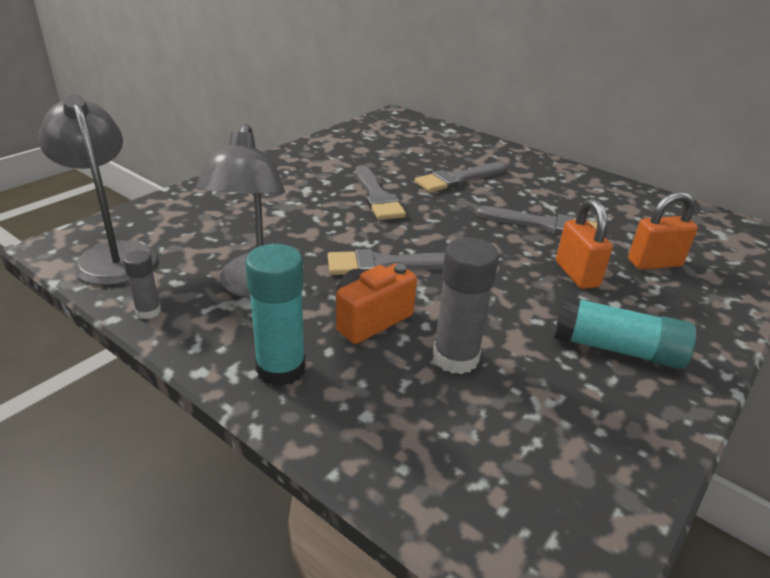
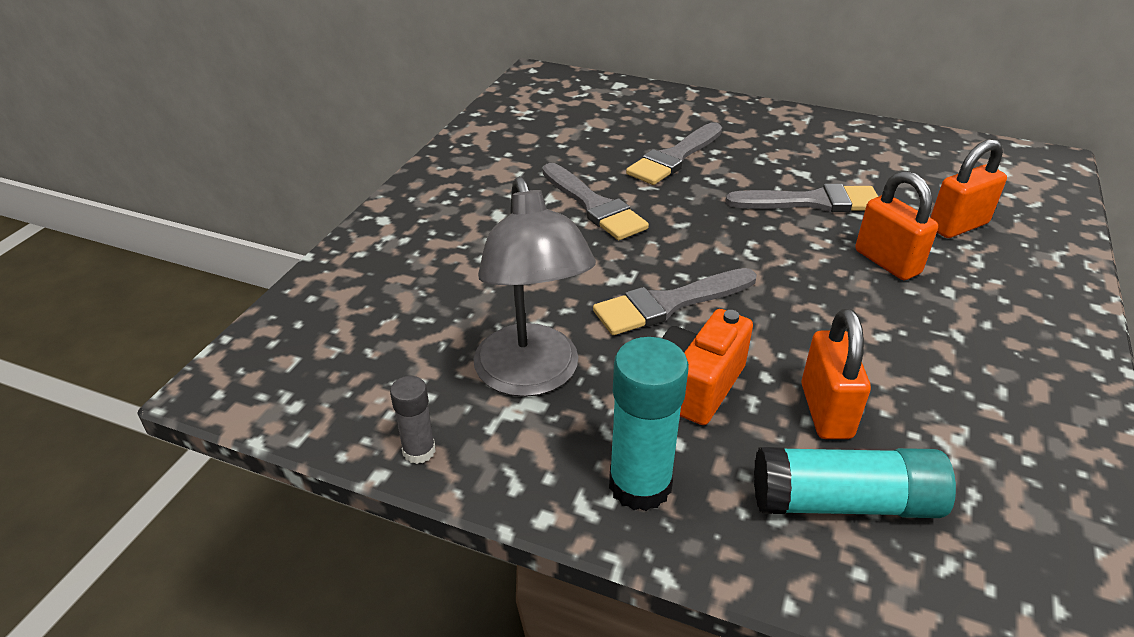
camera: 15 degrees left, 5 degrees up
(112, 255) = (309, 379): grey lamp -> none
(455, 358) = (826, 411): grey glue stick -> orange padlock
(616, 349) = (984, 350): turquoise glue stick -> turquoise glue stick (844, 502)

